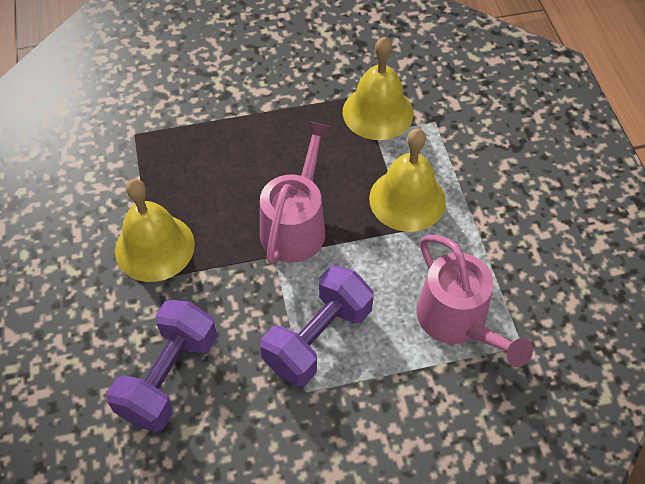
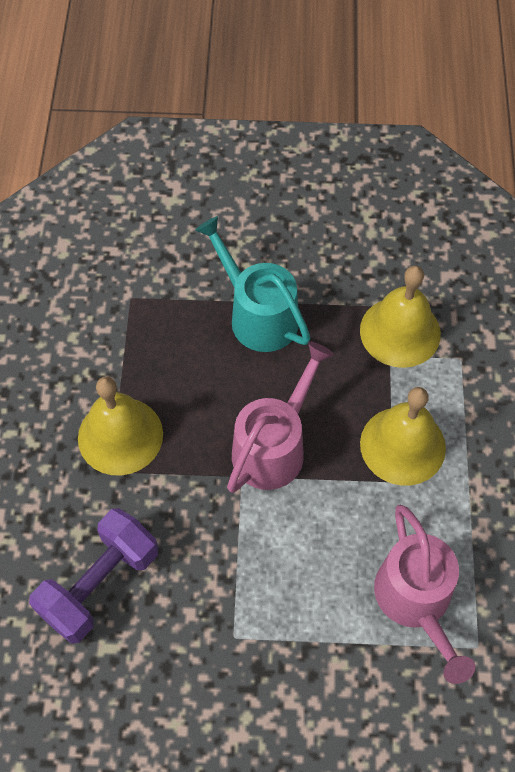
camera: 15 degrees right, 5 degrees up
(251, 124) = (257, 315): none -> turquoise watering can
(318, 338) = (262, 581): purple dumbbell -> none

